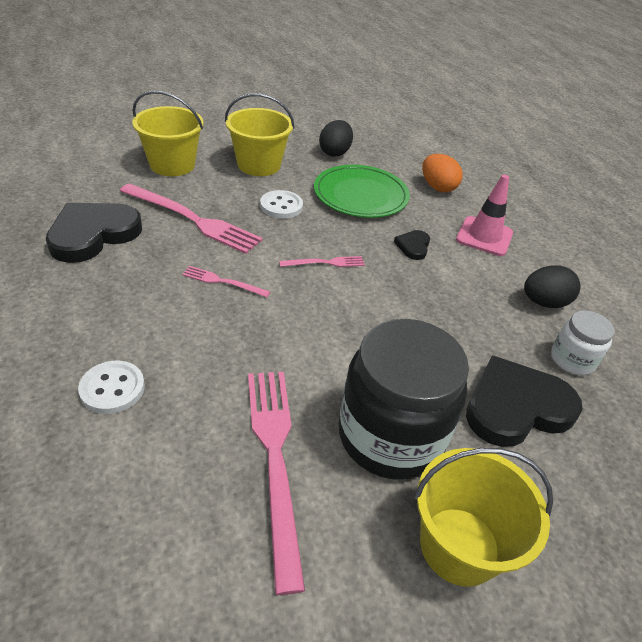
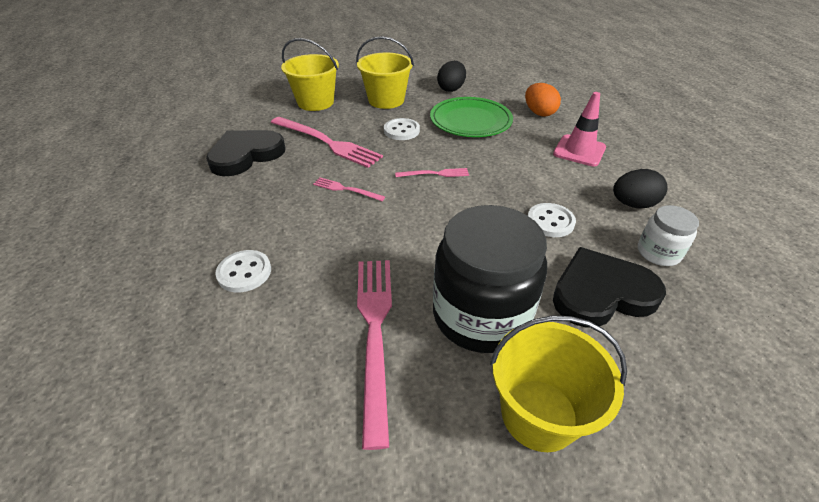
camera: 10 degrees right, 0 degrees up
(413, 246) = (514, 159): black heart -> none
(458, 323) = (550, 221): none -> white button

